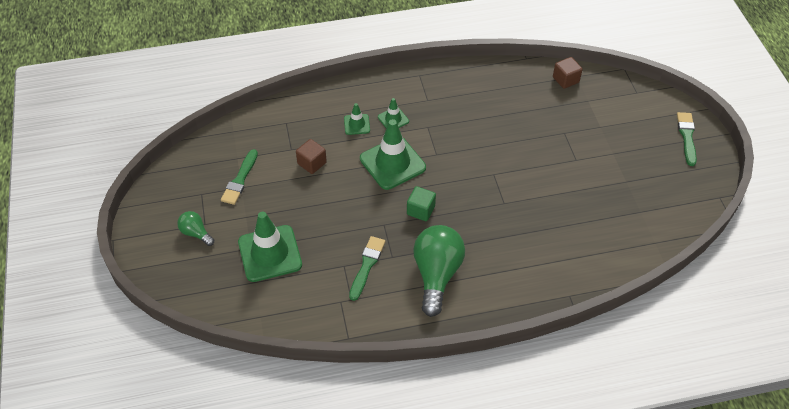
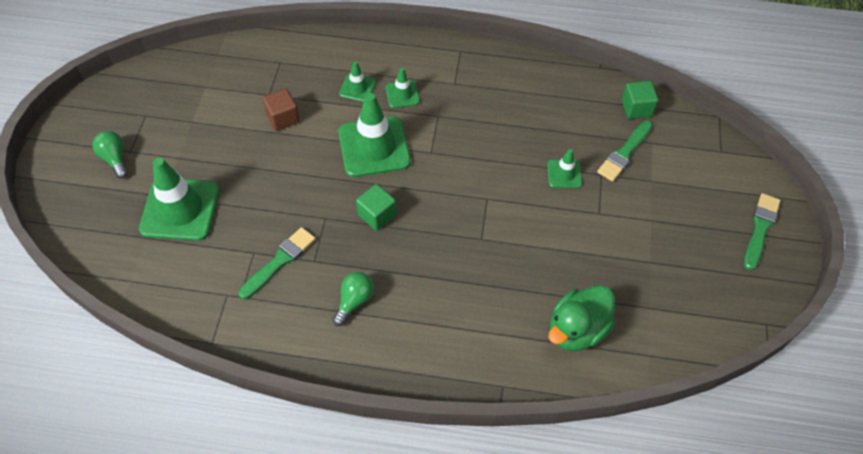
camera: 20 degrees right, 5 degrees up
(240, 180) = (195, 112): green brush -> green brush (624, 153)
(436, 274) = (354, 301): green light bulb -> green light bulb, size x0.49
(538, 140) = (564, 174): none -> green traffic cone
(565, 80) = (636, 108): brown cube -> green cube
(600, 242) = (577, 330): none -> green duck

